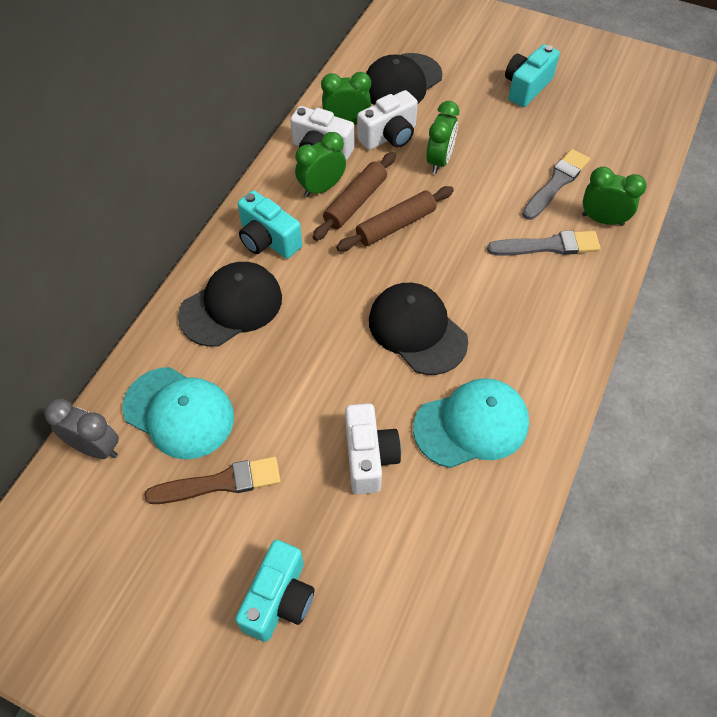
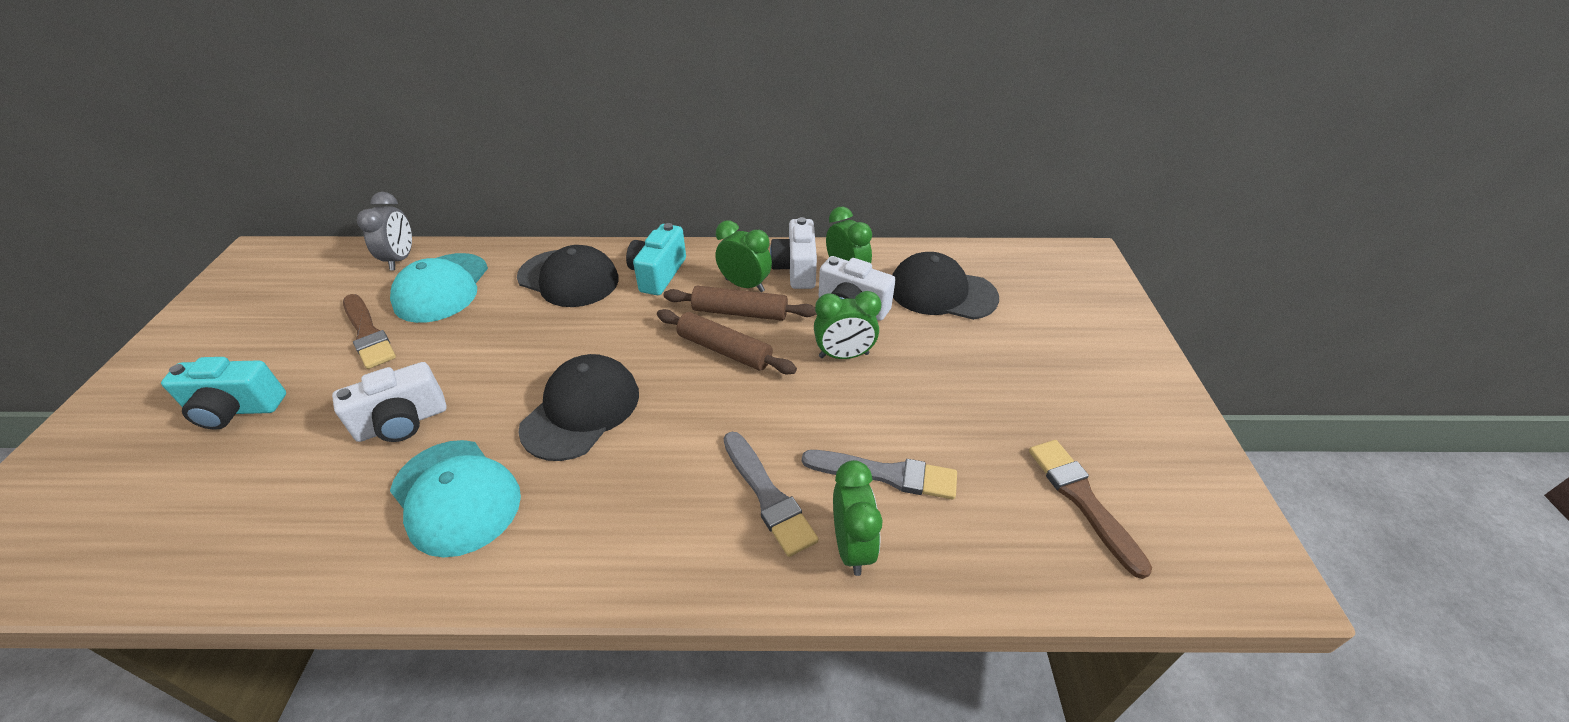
camera: 65 degrees right, 15 degrees down
(526, 87) = (1036, 396): turquoise camera -> none
(611, 109) = (1082, 500): none -> brown brush

